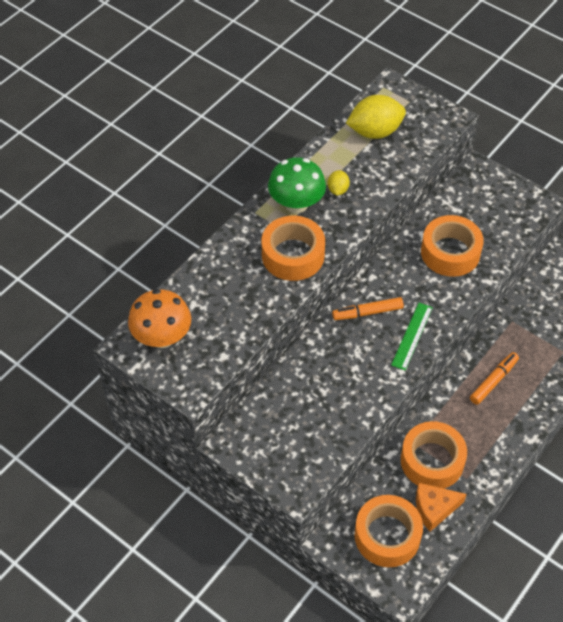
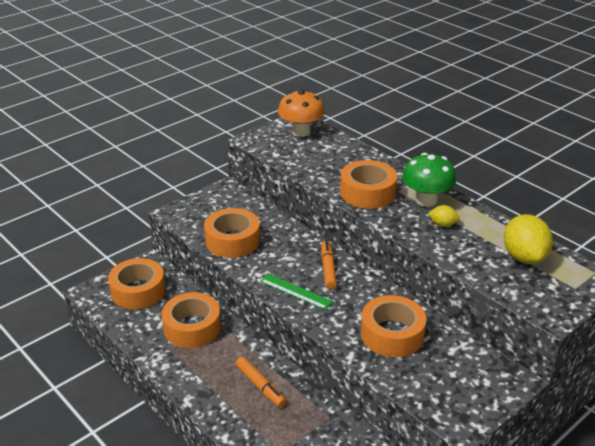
camera: 100 degrees right, 20 degrees down
(339, 411) = (232, 241): none -> orange tape
(434, 508) = (148, 321): orange cheese -> none

